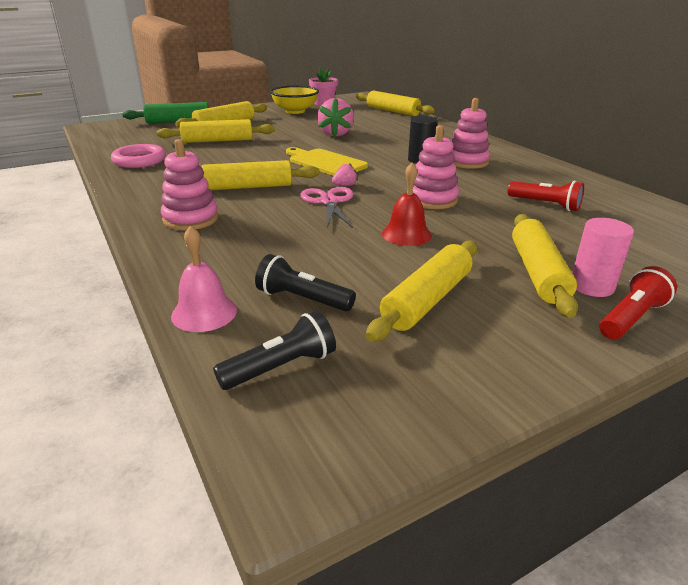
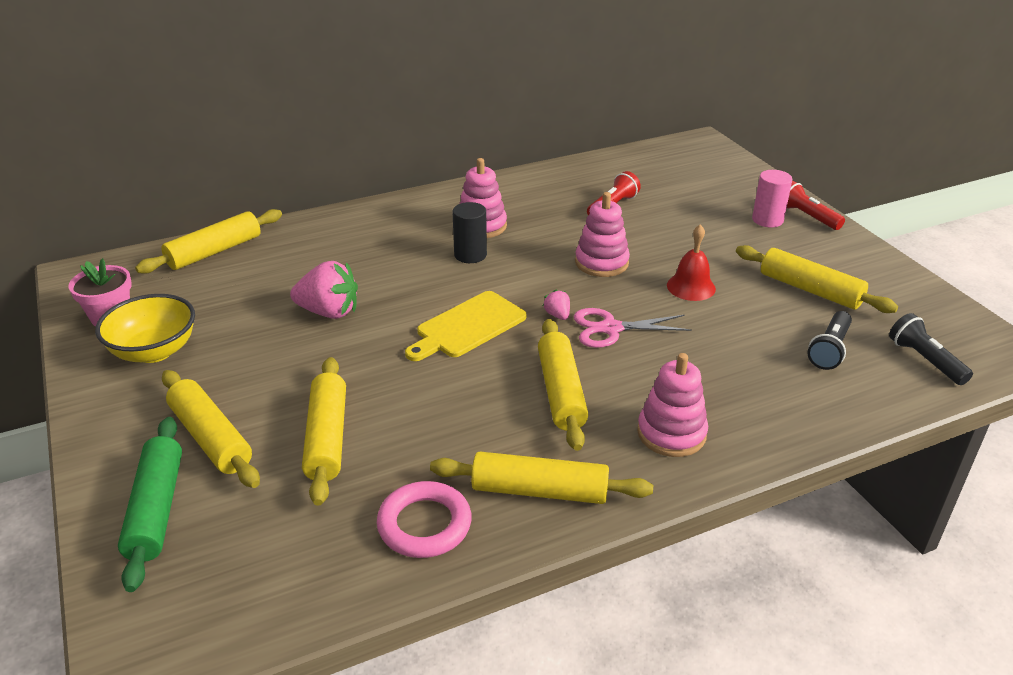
camera: 85 degrees left, 5 degrees up
(204, 313) = (870, 403): pink bell -> none
(537, 273) = (752, 236): yellow rolling pin -> yellow rolling pin (539, 491)

